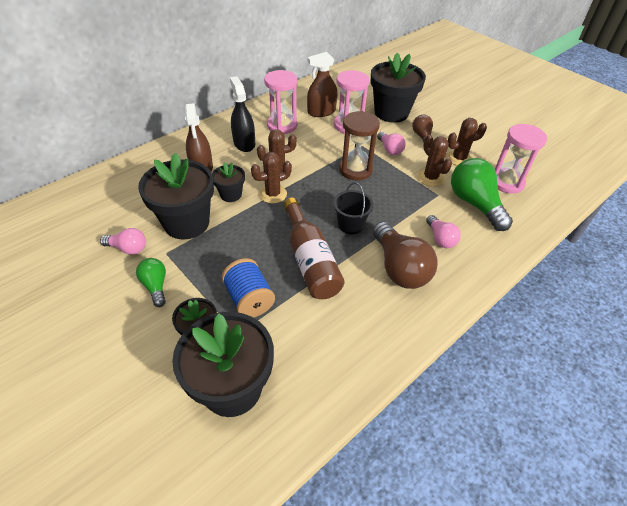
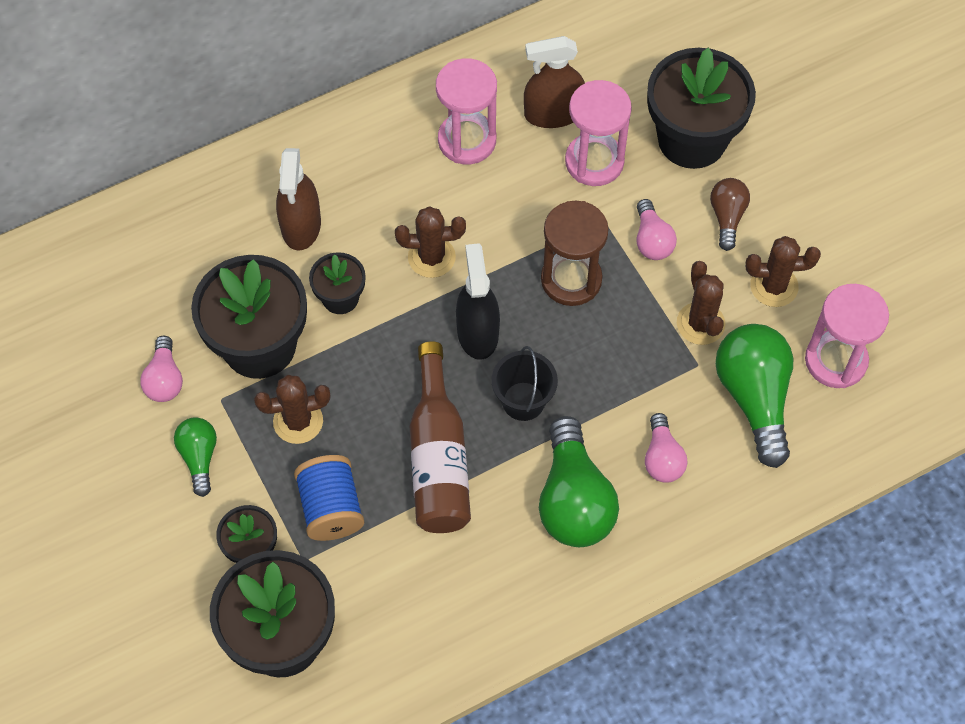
camera: 15 degrees right, 15 degrees up
(128, 248) = (165, 379): pink light bulb -> pink light bulb turned 60 degrees clockwise
(244, 143) = (386, 176): black spray bottle -> black spray bottle (477, 332)
(273, 194) = (411, 310): brown cactus -> brown cactus (298, 421)
(399, 268) = (574, 500): brown light bulb -> green light bulb

